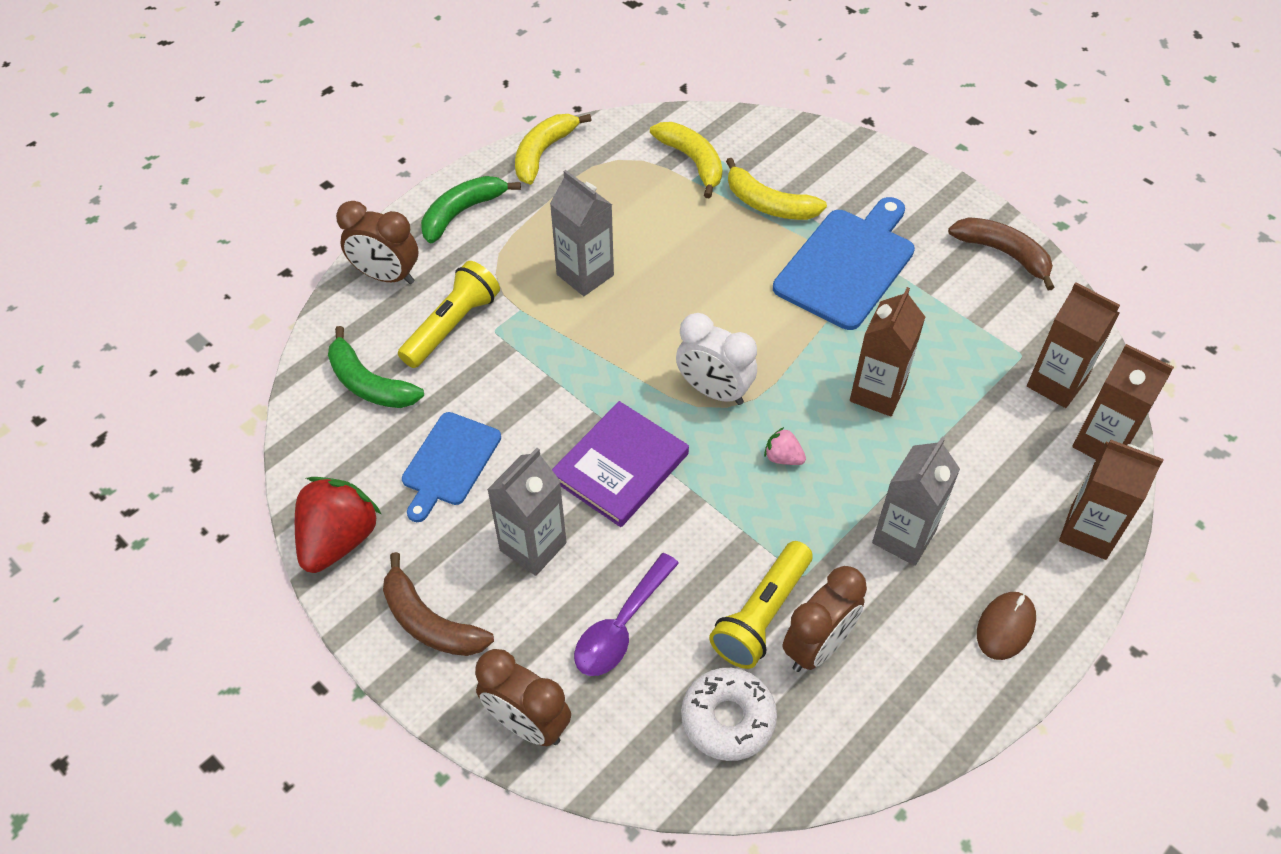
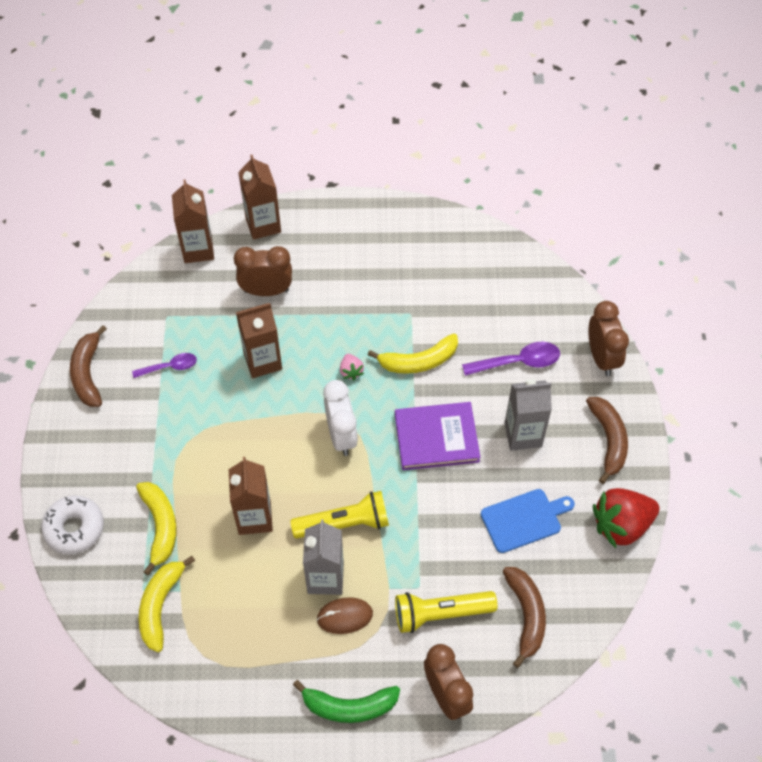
camera: 135 degrees left, 5 degrees up
(369, 383) = (526, 616): green banana -> brown banana
(543, 153) = (242, 711): yellow banana -> yellow banana (418, 361)
(728, 719) = (511, 288): white donut -> white donut (74, 528)
(762, 615) = (448, 314): yellow flashlight -> yellow flashlight (344, 523)
(817, 646) = (440, 282): brown clock -> brown clock (266, 291)
(847, 265) = (175, 444): blue cutting board -> none
(904, 537) = (344, 290): grey carton -> none
(948, 316) = (170, 367): none -> purple spoon
(1005, 627) = (352, 224): brown mouse -> brown mouse (344, 616)
(1056, 383) = (174, 290): brown carton -> brown carton (254, 518)

